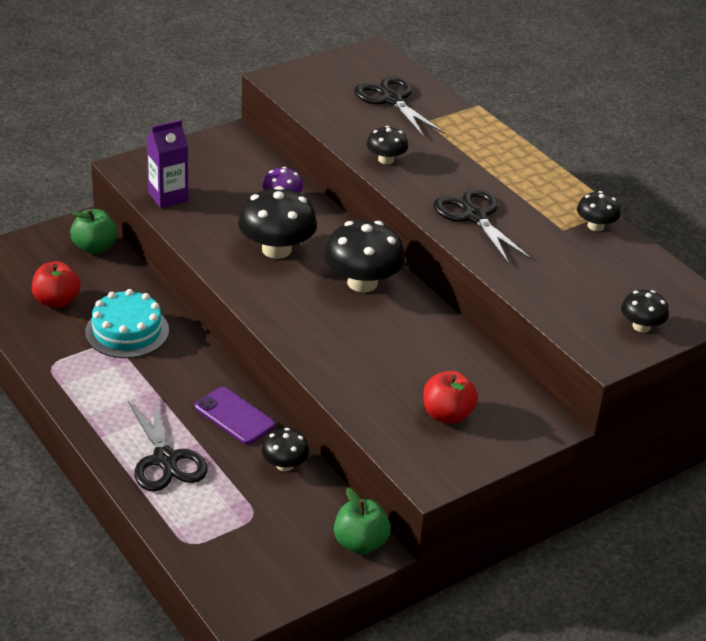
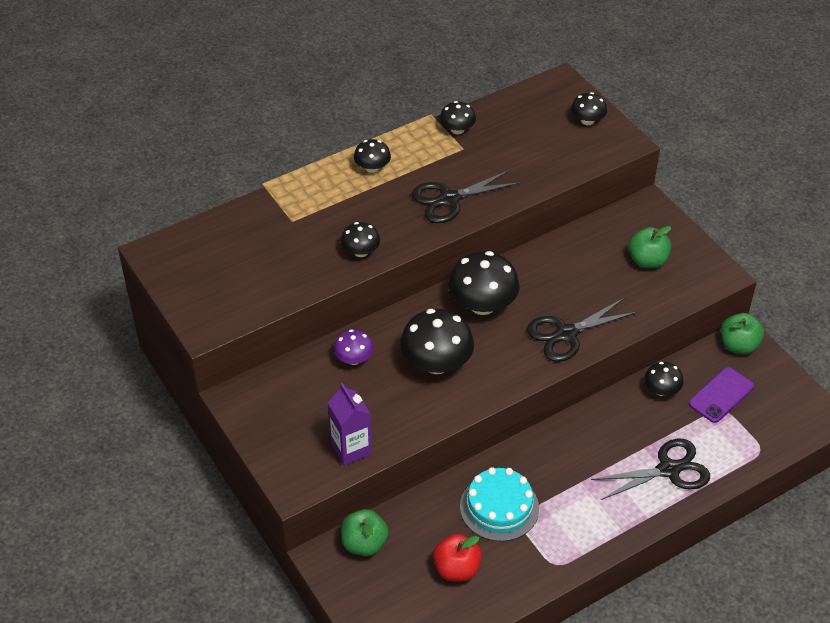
camera: 85 degrees left, 10 degrees up
(235, 416) = (608, 423): purple phone -> purple phone (721, 395)
(391, 100) = (252, 243): black scissors -> black scissors (566, 334)
(447, 415) = (647, 261): red apple -> green apple
(516, 168) = (372, 167): none -> black mushroom

